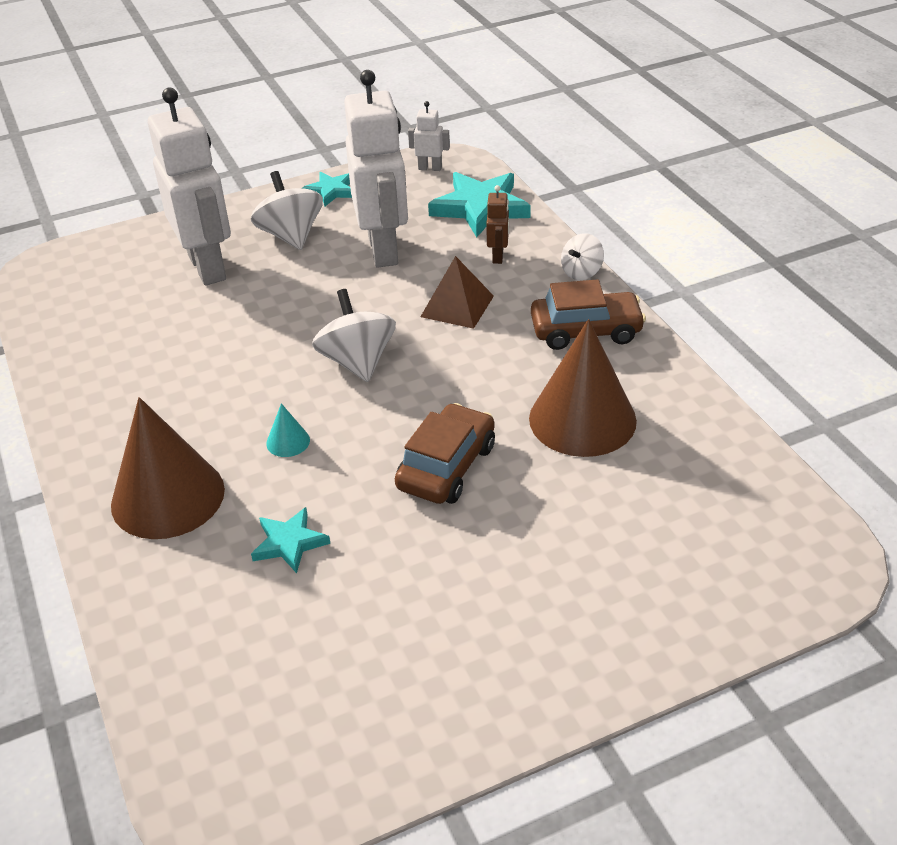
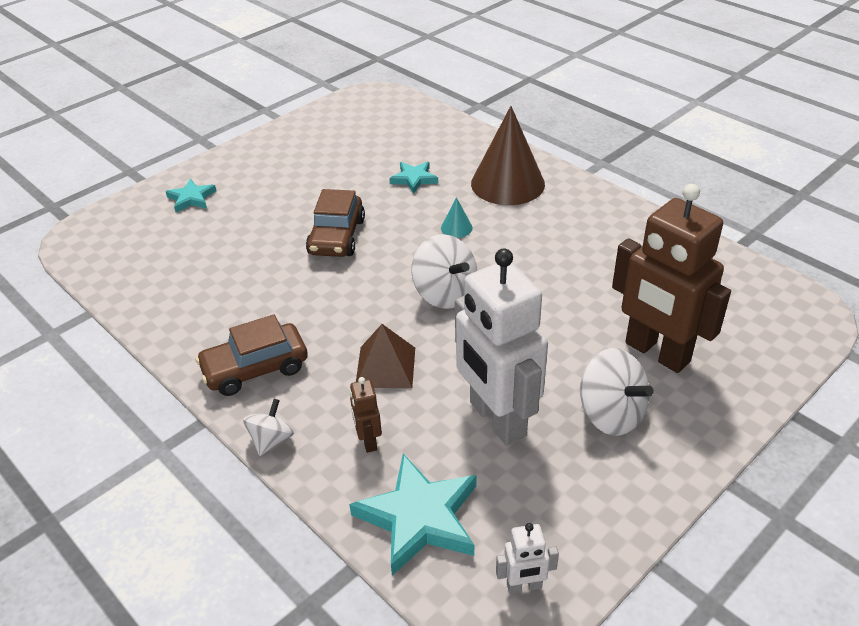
camera: 160 degrees right, 0 degrees up
(208, 267) = (656, 353): white robot -> brown robot
(331, 191) = (622, 500): turquoise star -> turquoise star (191, 198)
(582, 419) = (246, 289): brown cone -> none

